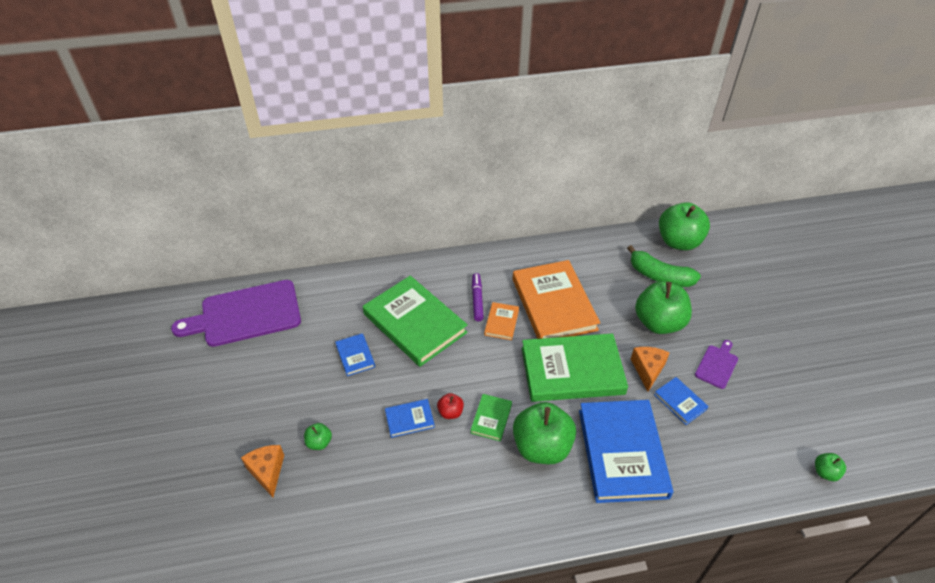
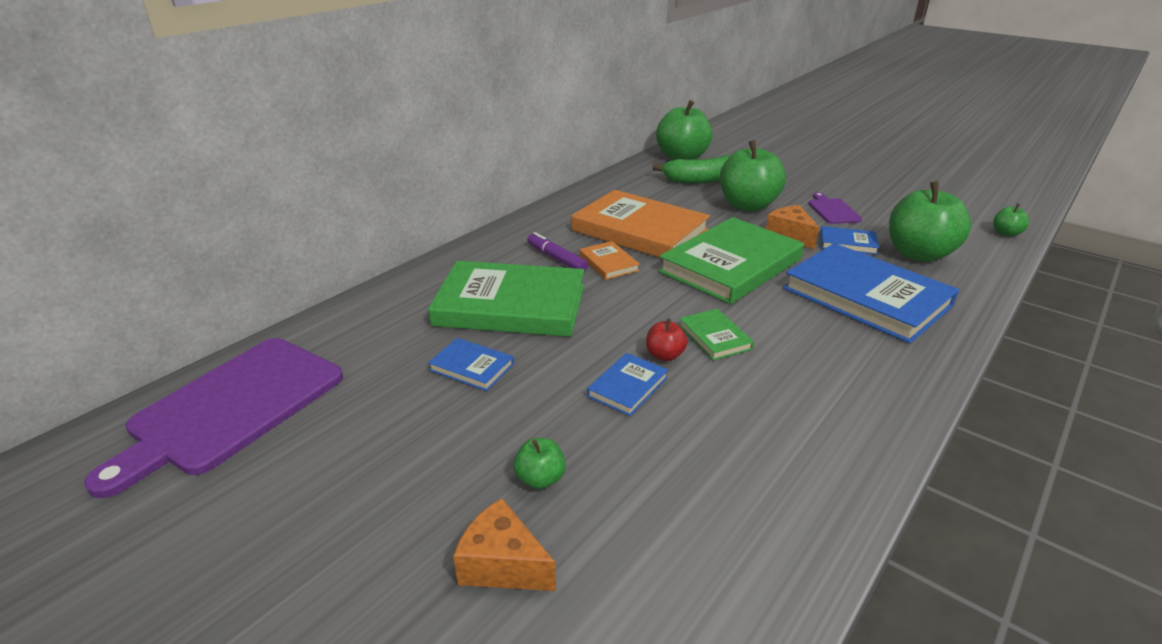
camera: 40 degrees left, 15 degrees down
(542, 447) = (796, 331): green apple -> green apple (919, 254)

